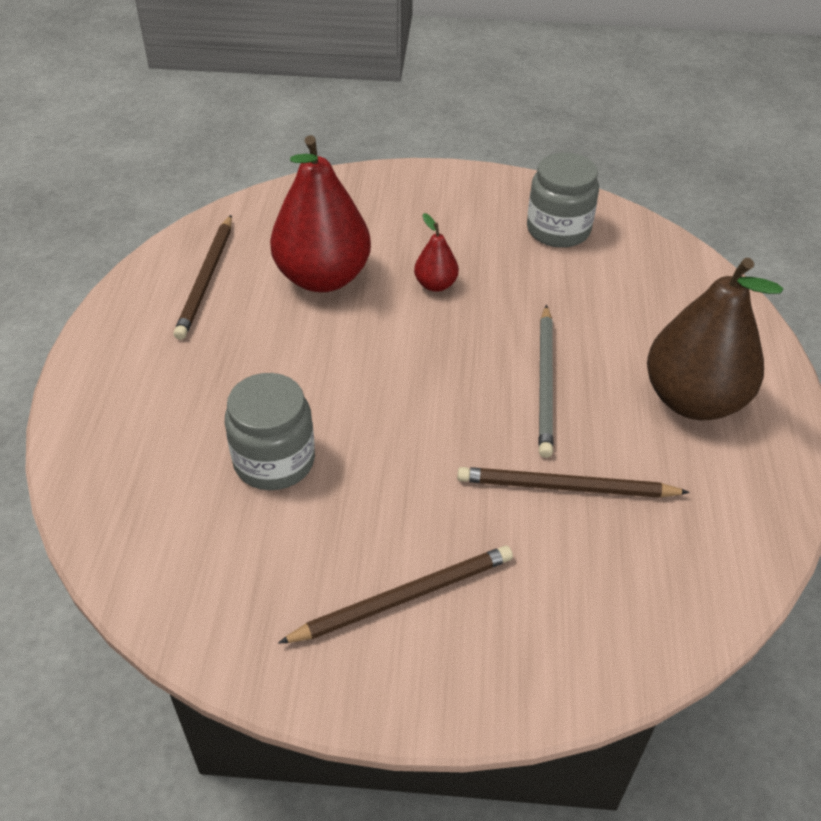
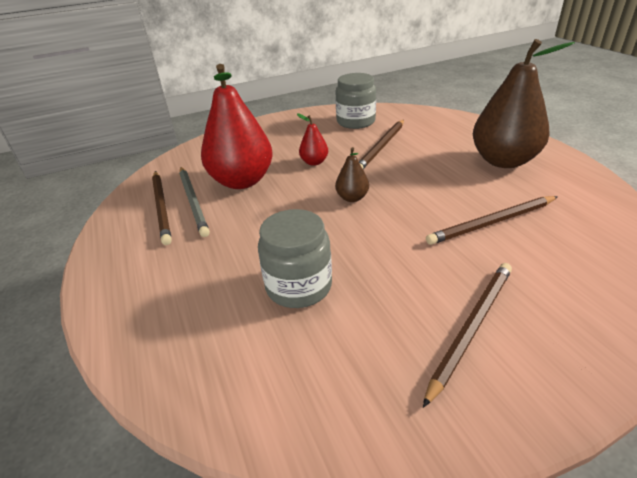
camera: 25 degrees left, 10 degrees down
(432, 367) = (352, 198): none -> brown pear
(545, 383) = (422, 181): grey pencil -> grey pencil (193, 201)
(549, 296) = (381, 147): none -> brown pencil

